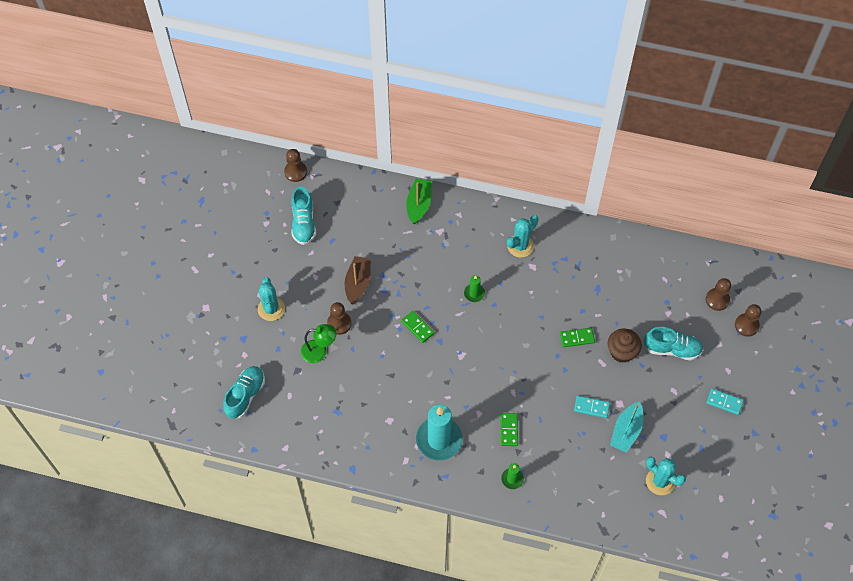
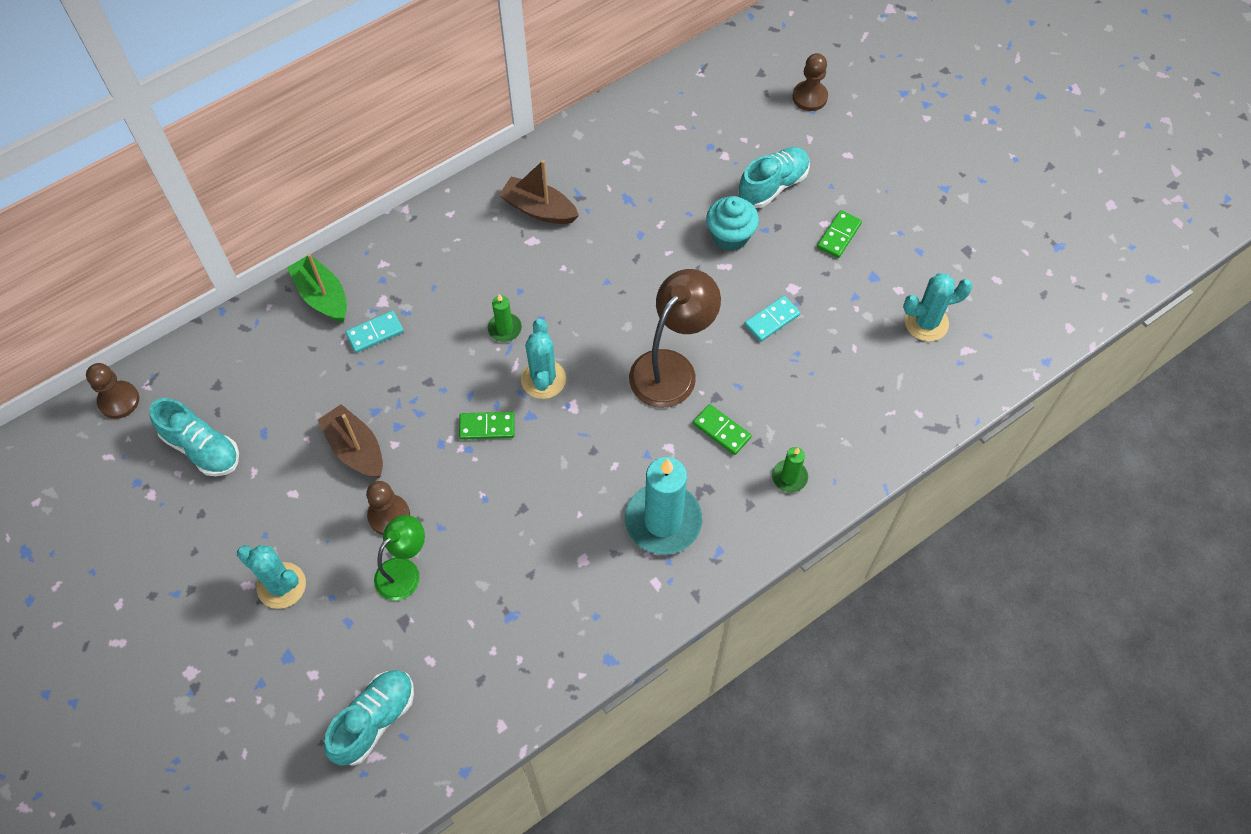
camera: 50 degrees left, 0 degrees up
(245, 395) = (374, 720): turquoise shoe -> turquoise shoe turned 60 degrees clockwise
(520, 246) = (493, 232): turquoise cactus -> turquoise cactus (543, 379)
(521, 382) = (671, 368): none -> brown lamp
(553, 255) = (539, 209): none -> brown boat
(577, 338) = (669, 267): green domino -> green domino (838, 235)
(622, 352) = (730, 236): brown cupcake -> turquoise cupcake
(626, 431) = (834, 308): turquoise boat -> none
(717, 300) = (753, 99): brown pawn -> none
(724, 402) = (883, 187): turquoise domino -> turquoise domino (375, 333)

